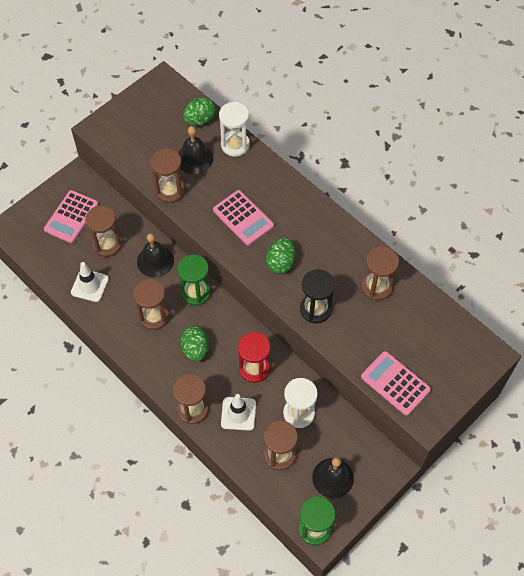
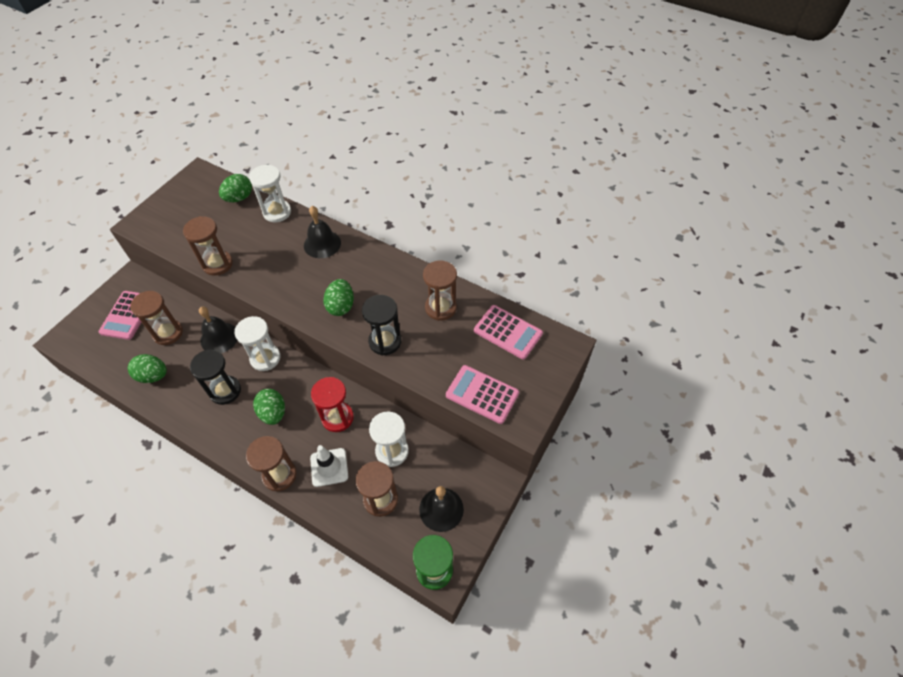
camera: 15 degrees left, 5 degrees down
(90, 285) = (153, 376): white traffic cone -> green egg
(154, 317) = (225, 391): brown hourglass -> black hourglass
(194, 158) = (238, 231): black bell -> black bell (322, 244)
(196, 292) = (265, 358): green hourglass -> white hourglass
(243, 218) = (295, 273): pink calculator -> pink calculator (507, 332)

